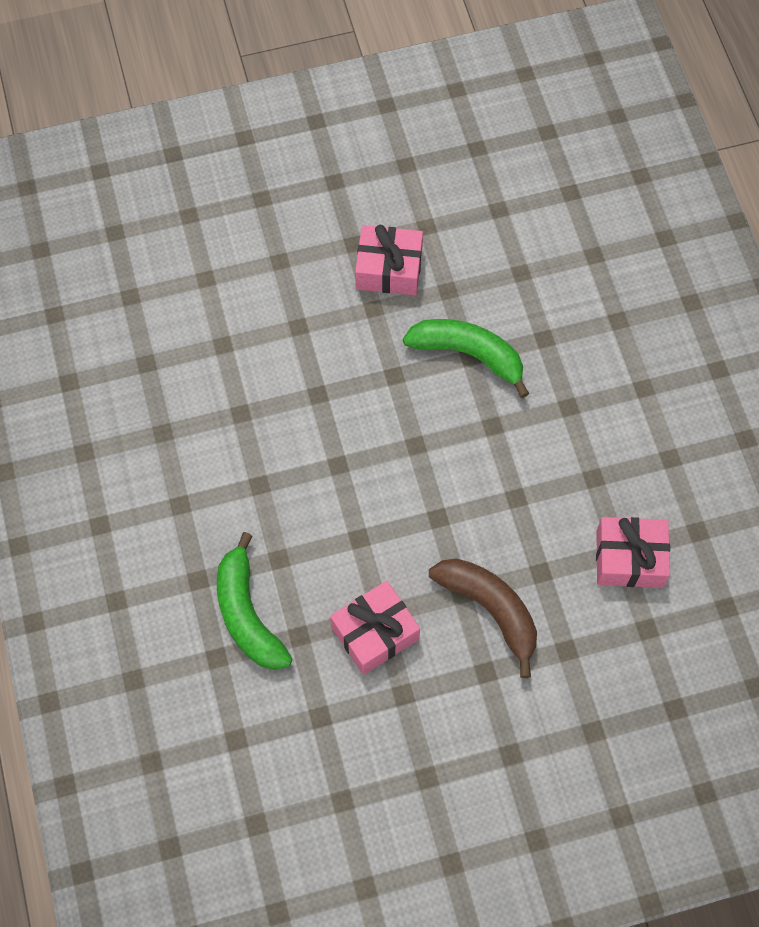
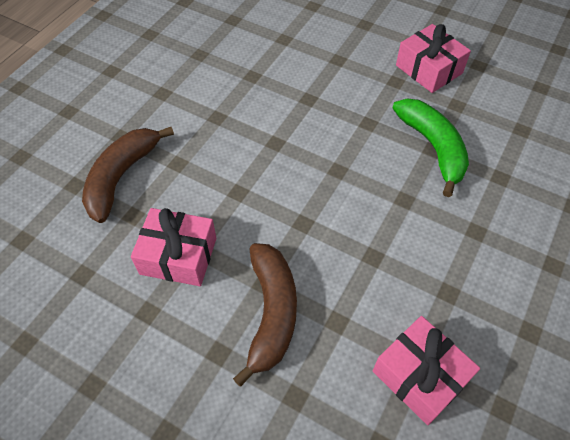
camera: 45 degrees right, 10 degrees down
(247, 614) = (121, 177): green banana -> brown banana

